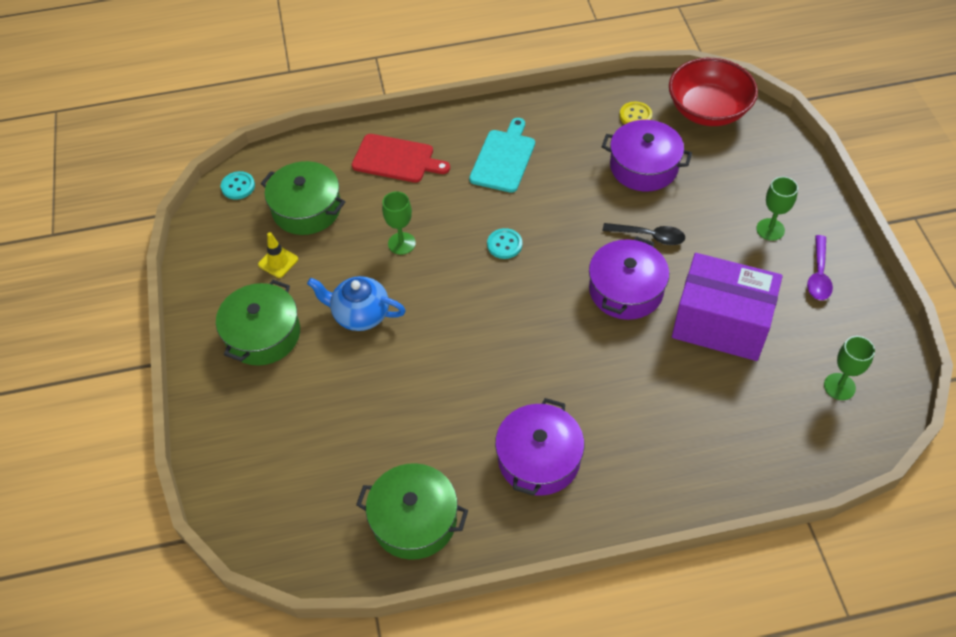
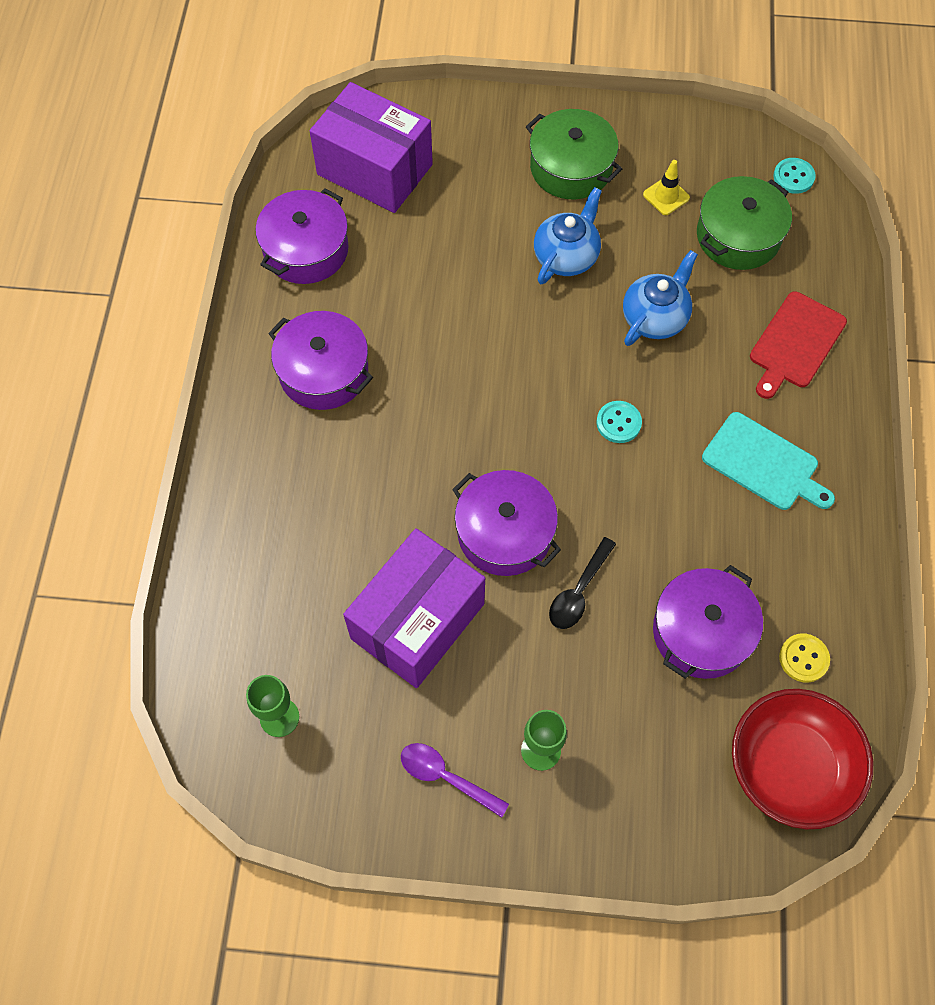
camera: 105 degrees right, 10 degrees up
(303, 491) = (374, 169): none -> purple box
(401, 243) = (655, 317): green goblet -> blue teapot
(414, 520) = (306, 249): green pot -> purple pot

